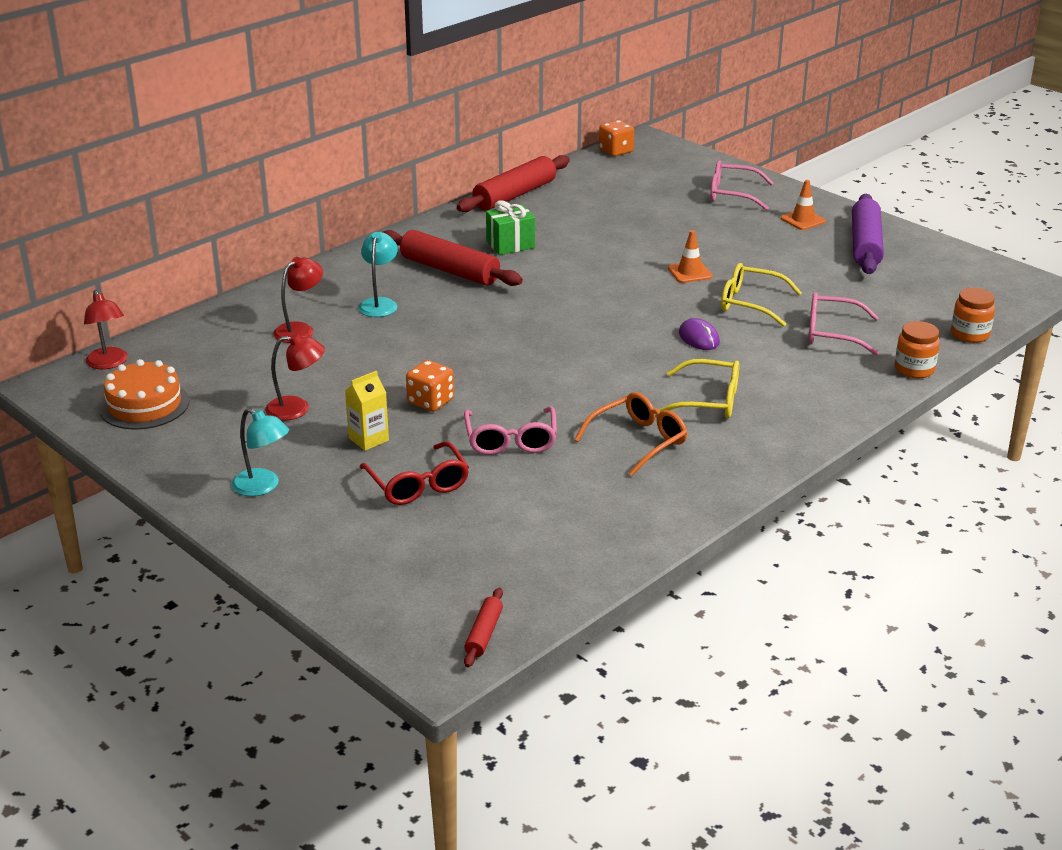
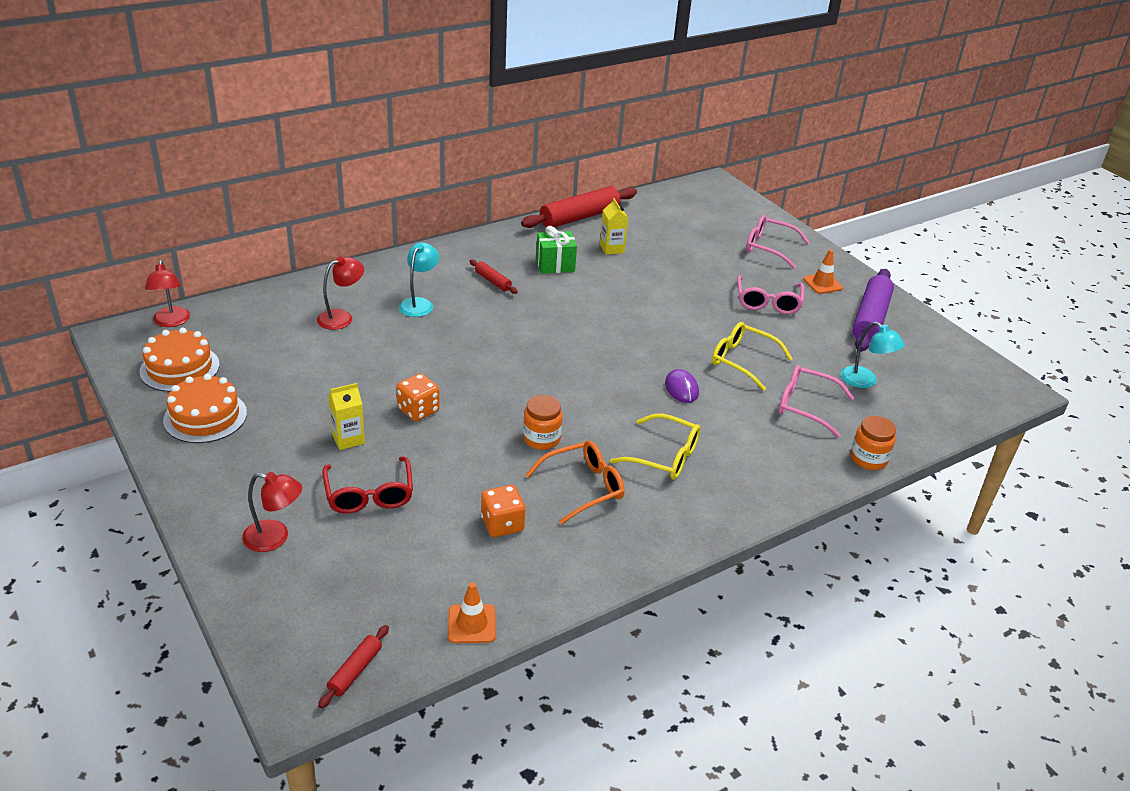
camera: 10 degrees right, 5 degrees up
(200, 445) = (205, 417): none -> orange cake
(263, 486) = (237, 470): turquoise lamp -> turquoise lamp (865, 381)
(297, 409) = (302, 396): red lamp -> red lamp (275, 538)
(450, 270) = (493, 281): red rolling pin -> red rolling pin, size x0.48
(511, 440) = (470, 464): pink glasses -> pink glasses (768, 302)
(564, 220) = (612, 248): none -> yellow carton
(616, 151) = (684, 189): orange dice -> orange dice (502, 524)
(689, 272) = (700, 319): orange traffic cone -> orange traffic cone (471, 624)
(970, 334) = (935, 431): orange jar -> orange jar (541, 439)

